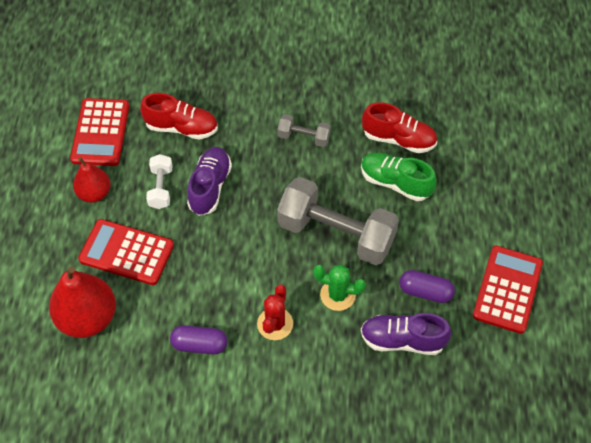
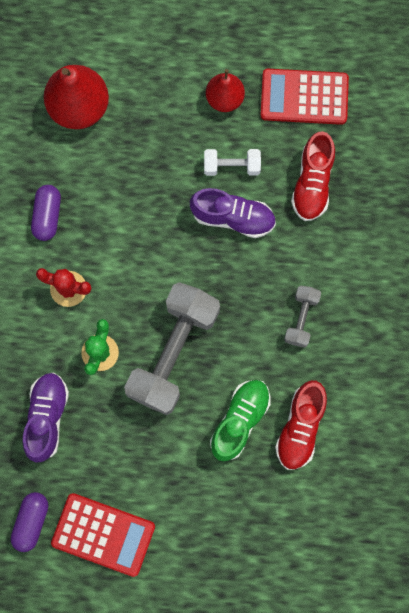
camera: 90 degrees right, 20 degrees up
(126, 252) = (152, 138): red calculator -> none
(425, 292) = (102, 445): purple capsule -> purple capsule (31, 521)

